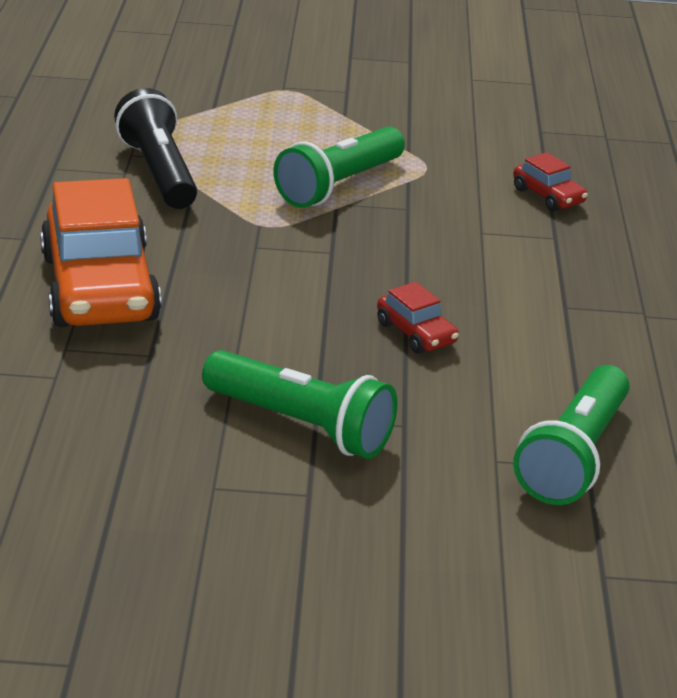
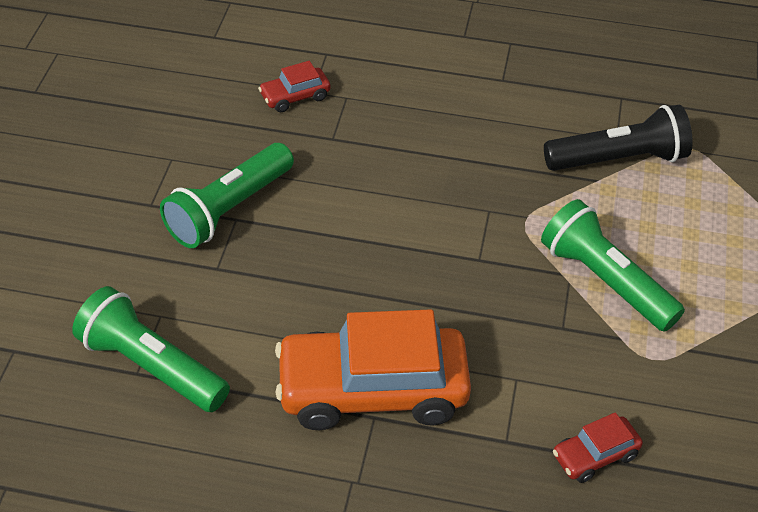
camera: 100 degrees right, 15 degrees up
(100, 288) = (425, 116): orange car -> orange car (372, 390)
(416, 333) = (341, 296): red car -> red car (295, 96)

